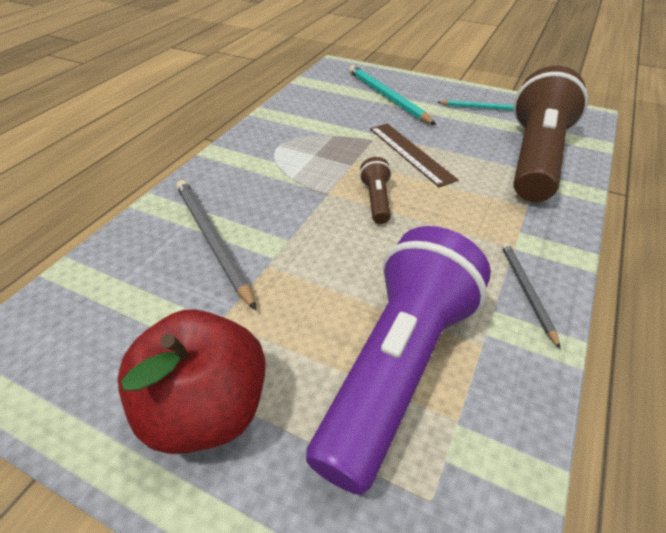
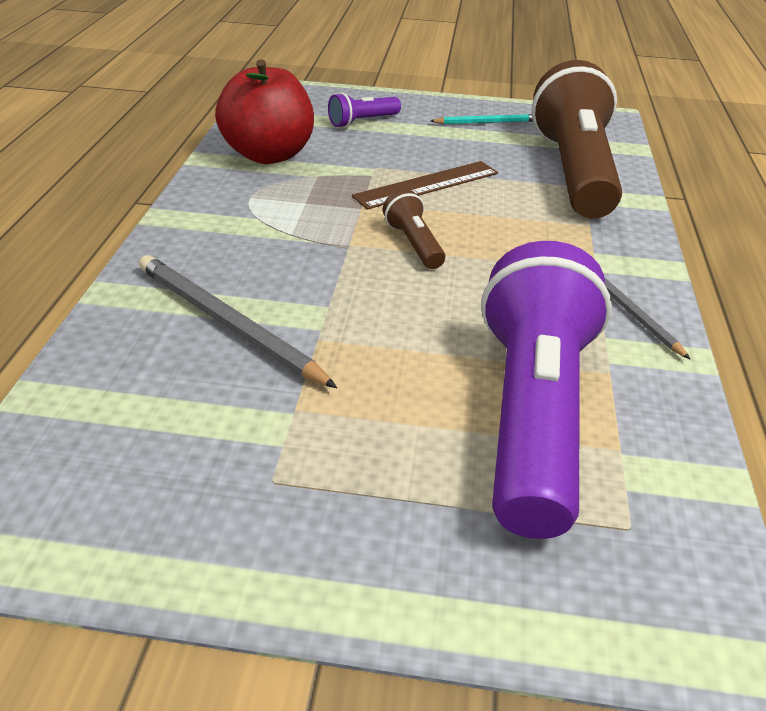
camera: 20 degrees left, 5 degrees down
(206, 410) = (334, 507): red apple -> red apple (269, 155)
(387, 97) = (362, 122): turquoise pencil -> purple flashlight
(410, 153) = (427, 185): brown ruler -> brown ruler turned 75 degrees counterclockwise

